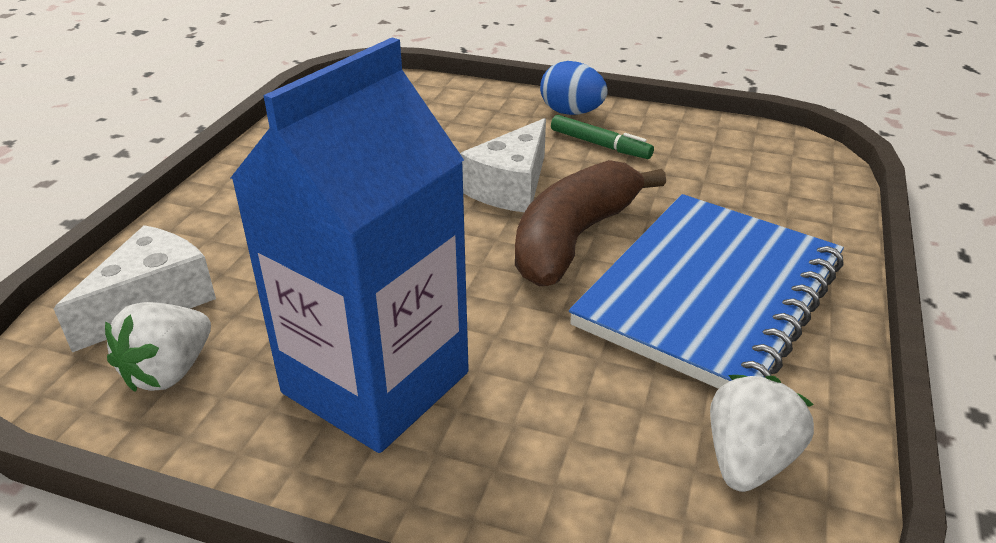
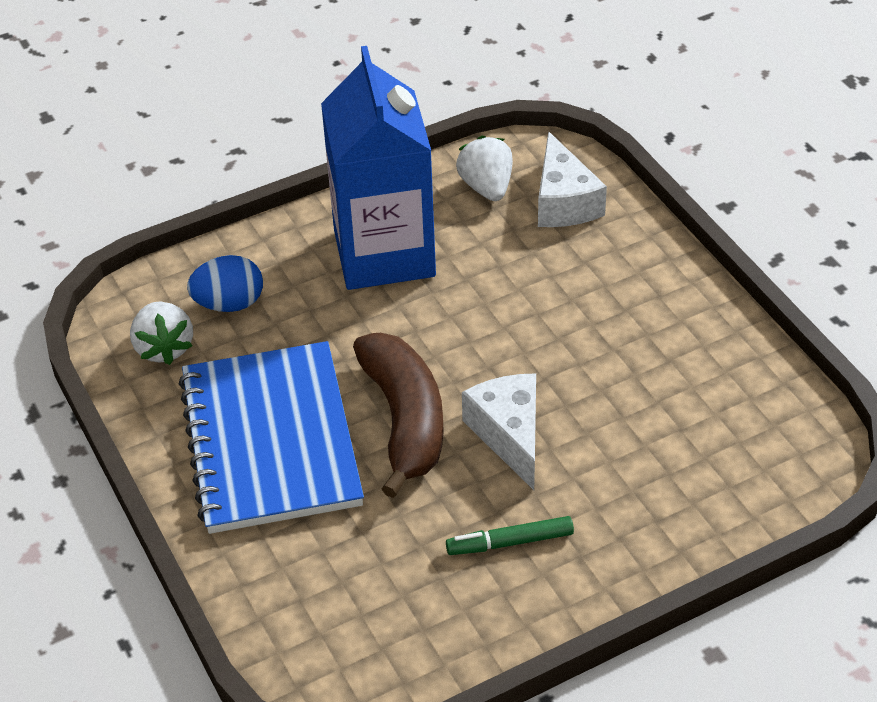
camera: 135 degrees right, 10 degrees up
(571, 113) = (591, 571): blue egg -> blue egg (229, 304)

